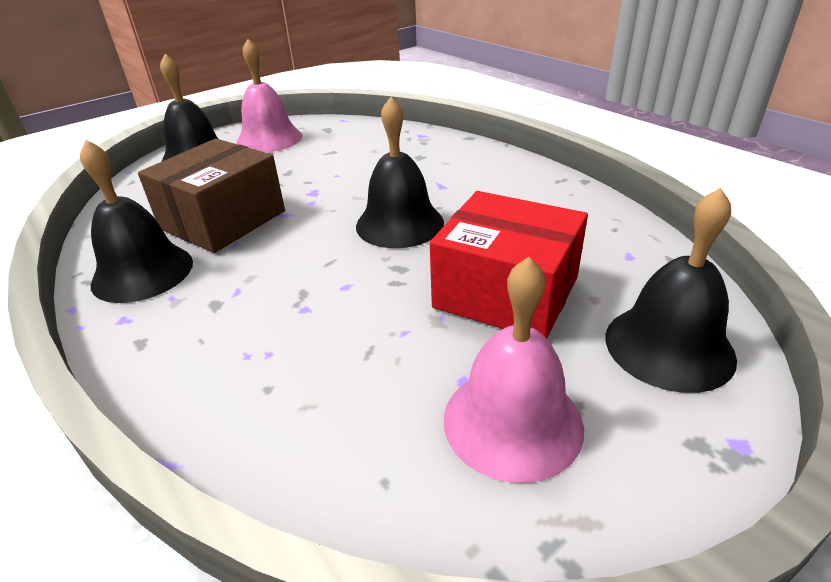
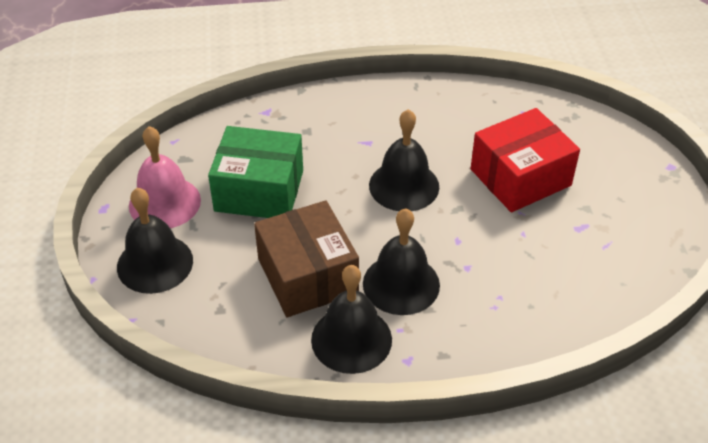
camera: 60 degrees left, 10 degrees up
(318, 164) = (259, 191): none -> green box
(512, 421) = (616, 225): pink bell -> none
(669, 346) = (605, 147): black bell -> black bell (401, 284)

